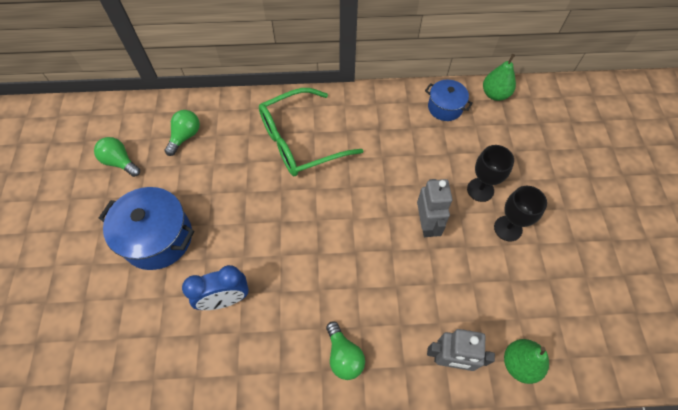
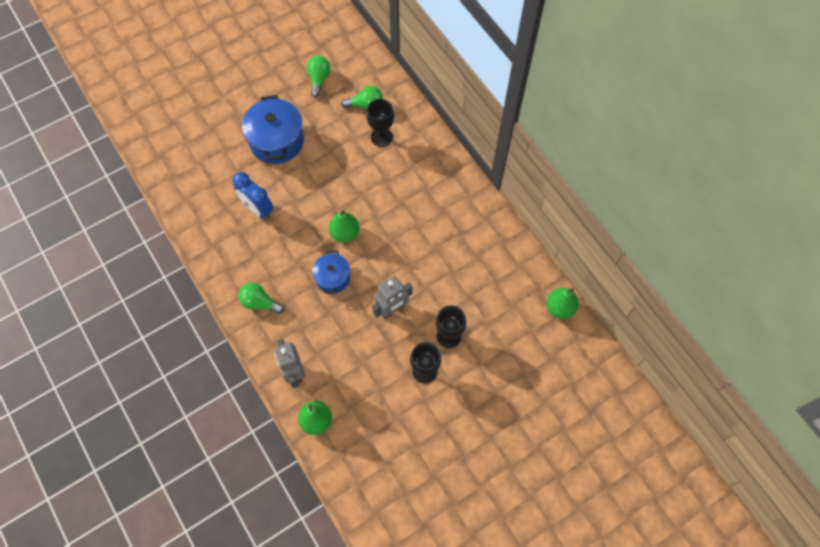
camera: 60 degrees right, 5 degrees up
(231, 141) = (381, 137): none -> black goblet
(300, 141) = (411, 183): green glasses -> none
(315, 225) = (344, 233): none -> green pear
(343, 356) = (259, 302): green light bulb -> green light bulb turned 75 degrees clockwise
(445, 107) = (517, 273): blue pot -> blue pot (332, 278)

